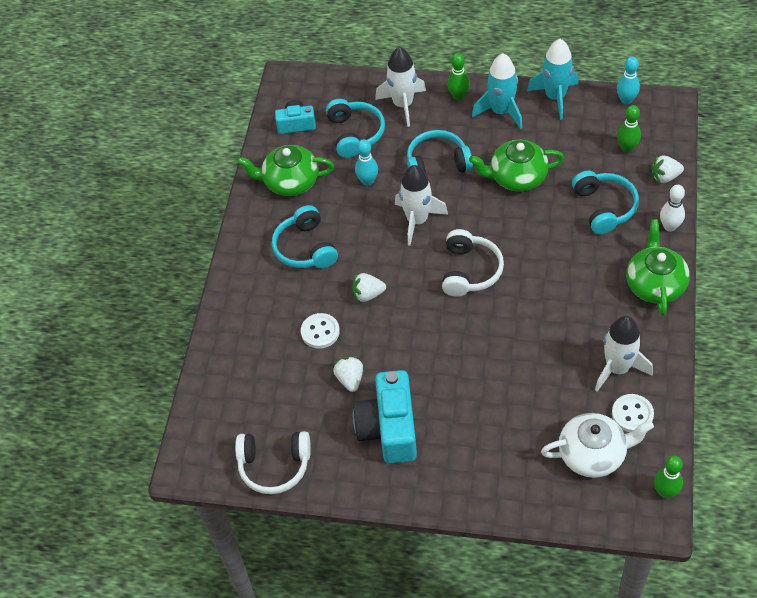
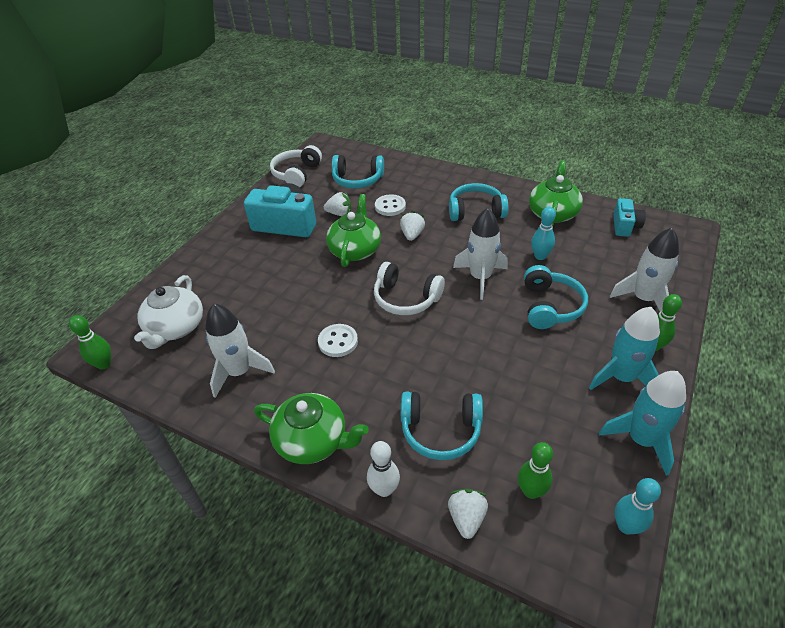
camera: 105 degrees right, 10 degrees down
(355, 134) = (605, 259): turquoise headphones -> turquoise headphones (357, 180)
(517, 177) = (512, 364): green teapot -> green teapot (355, 250)
(632, 414) = (188, 367): white button -> white button (338, 341)

